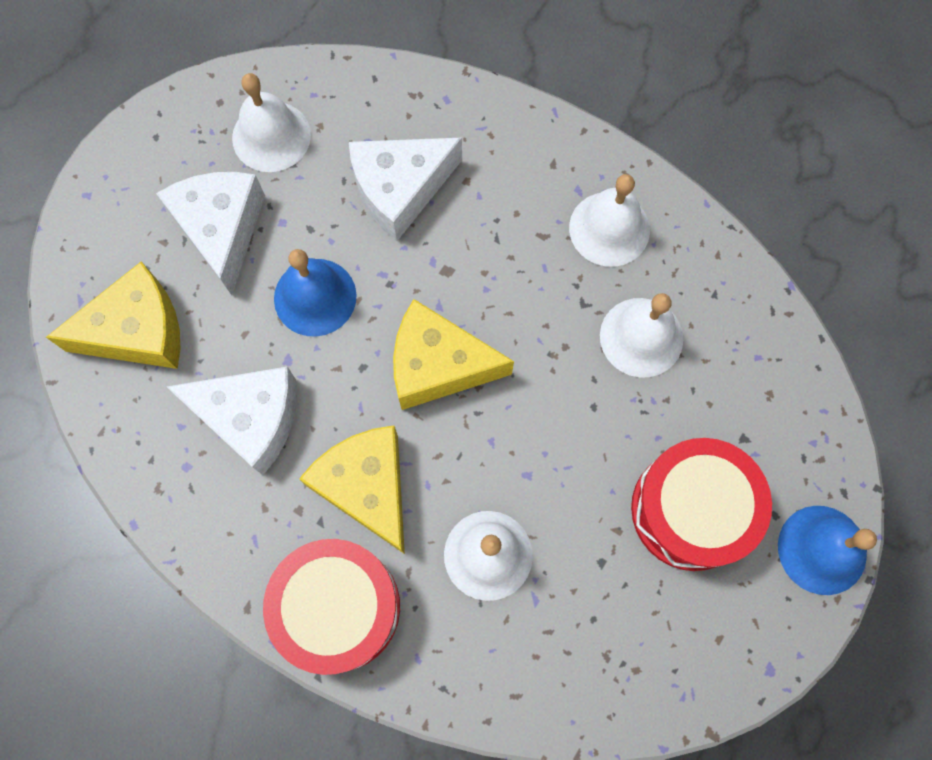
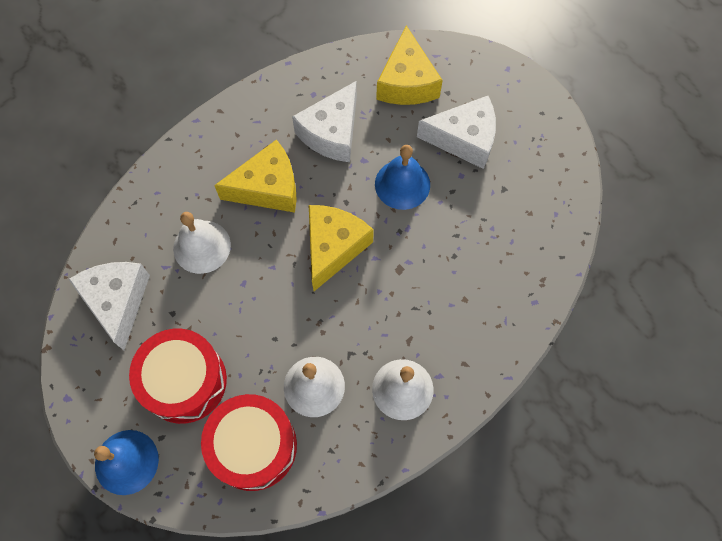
camera: 105 degrees right, 5 degrees down
(271, 136) = (528, 181): white bell -> none
(338, 607) = (202, 157): red drum -> red drum (253, 446)
(400, 190) = (467, 253): white cheese -> white cheese (117, 301)

